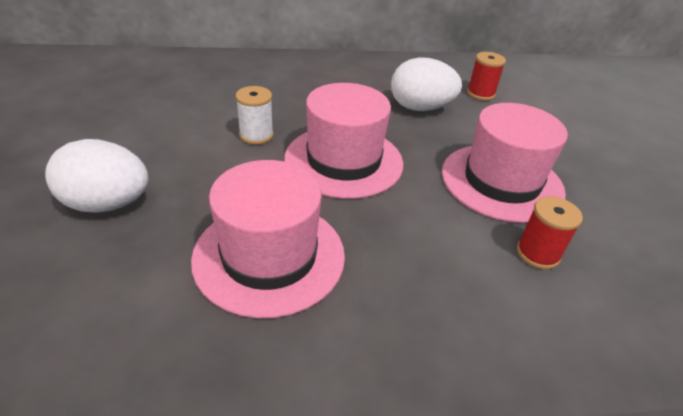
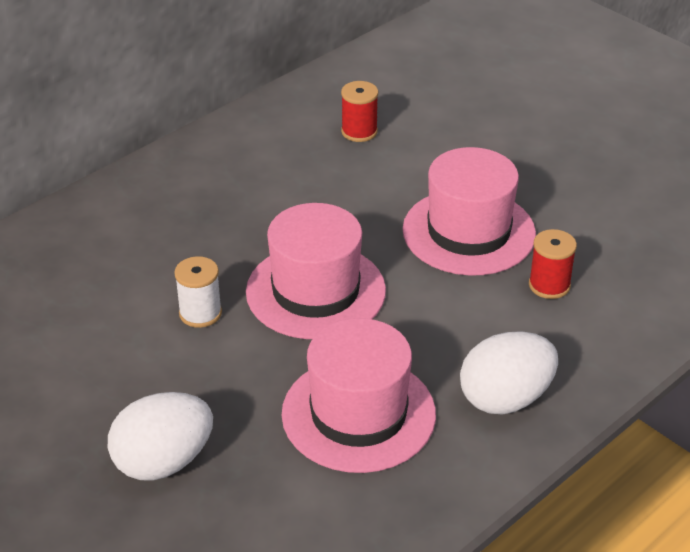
camera: 35 degrees left, 0 degrees up
(420, 108) = (320, 186): white egg -> white egg (505, 398)

